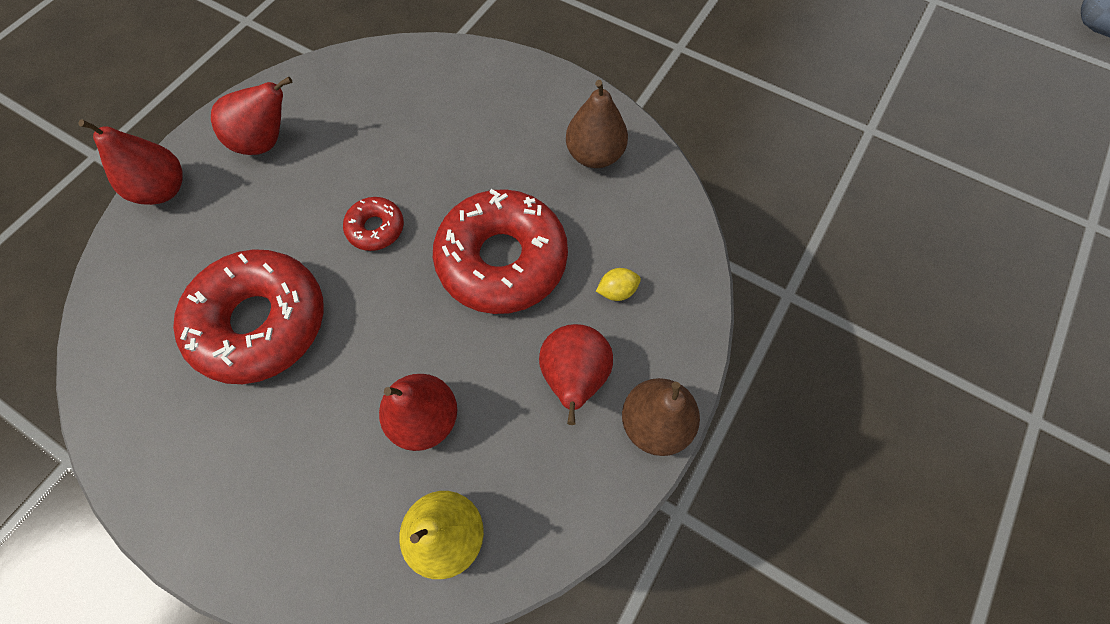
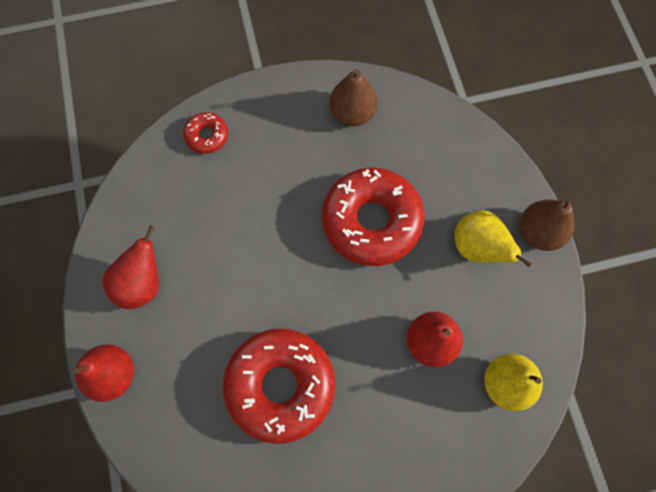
camera: 45 degrees left, 5 degrees up
(376, 228) = (279, 271): red donut -> red donut (207, 136)
(574, 377) = (478, 248): red pear -> yellow pear
(617, 291) = (449, 182): yellow lemon -> none

